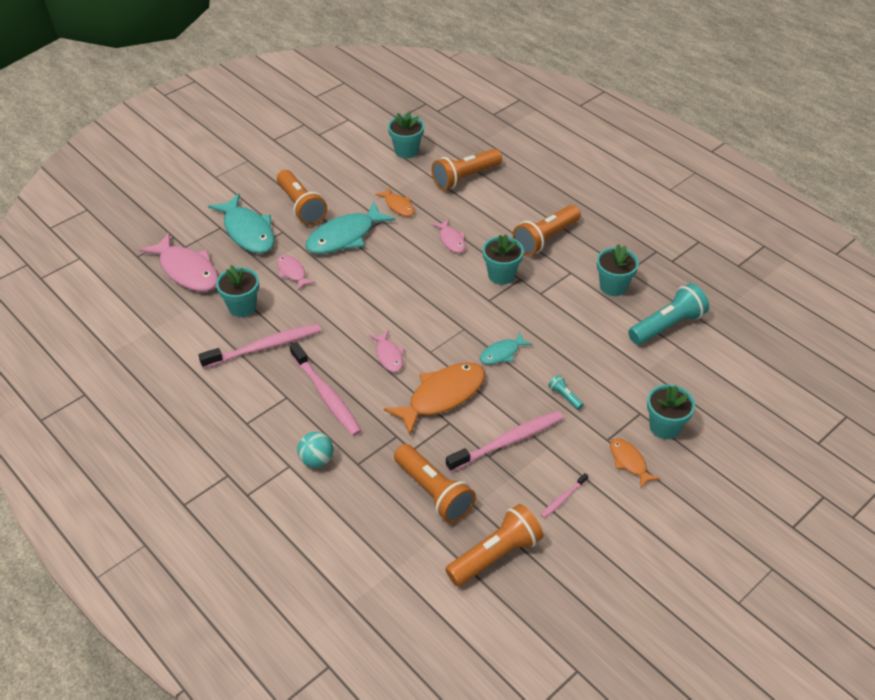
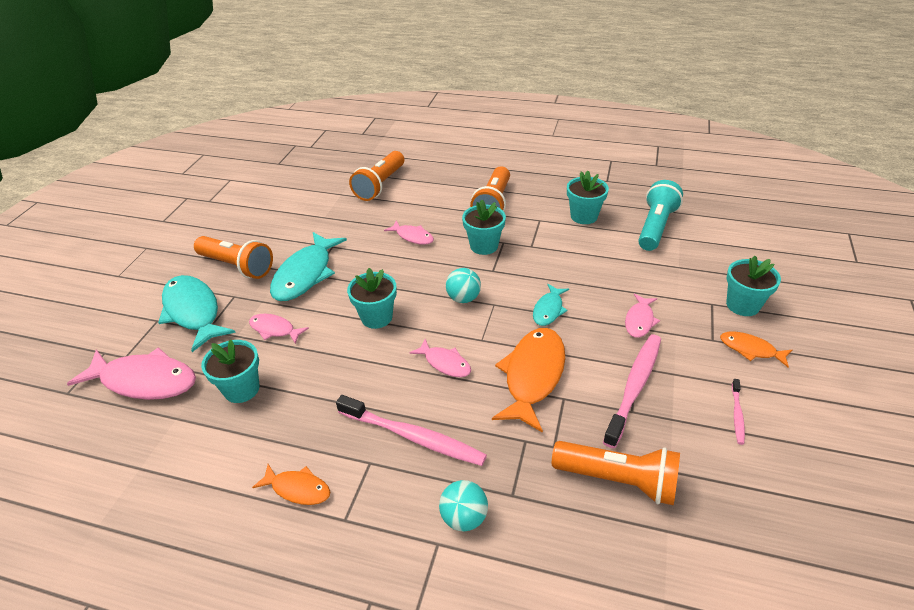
camera: 30 degrees left, 5 degrees down
(247, 232) = (193, 312): turquoise fish -> turquoise fish turned 150 degrees counterclockwise
(265, 347) = (301, 419): pink toothbrush -> none
(398, 206) = (337, 229): orange fish -> orange fish (298, 489)
(406, 151) = (308, 184): turquoise flower pot -> turquoise flower pot (376, 317)
(445, 312) = (463, 298): none -> turquoise ball
(495, 555) = (743, 513): orange flashlight -> none
(565, 396) = (639, 320): turquoise flashlight -> pink fish

